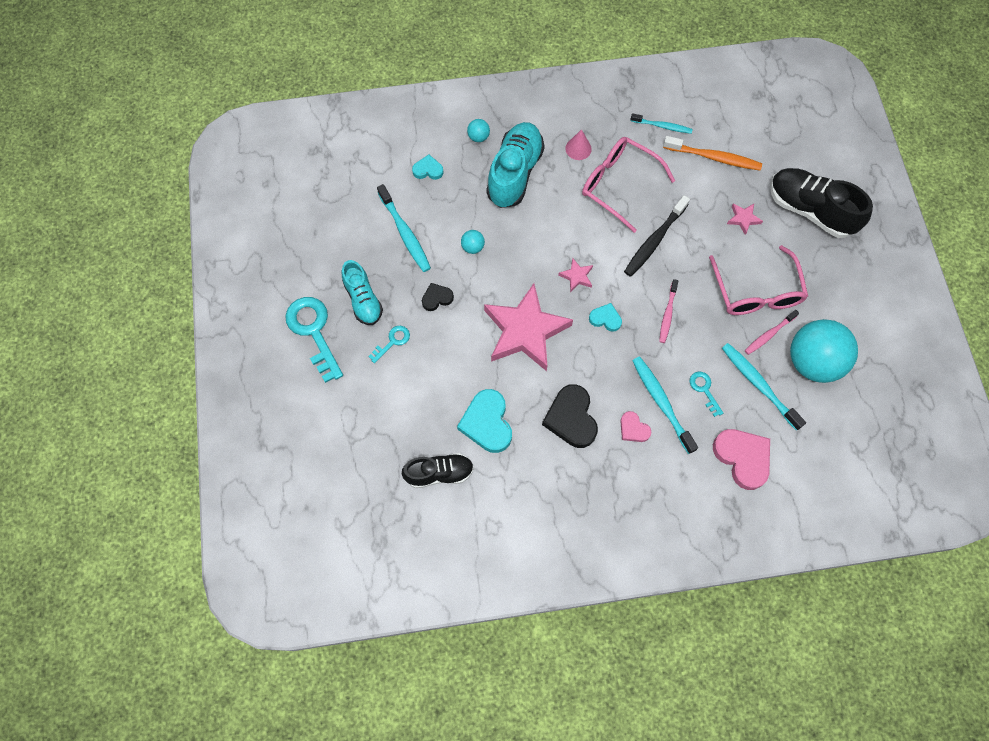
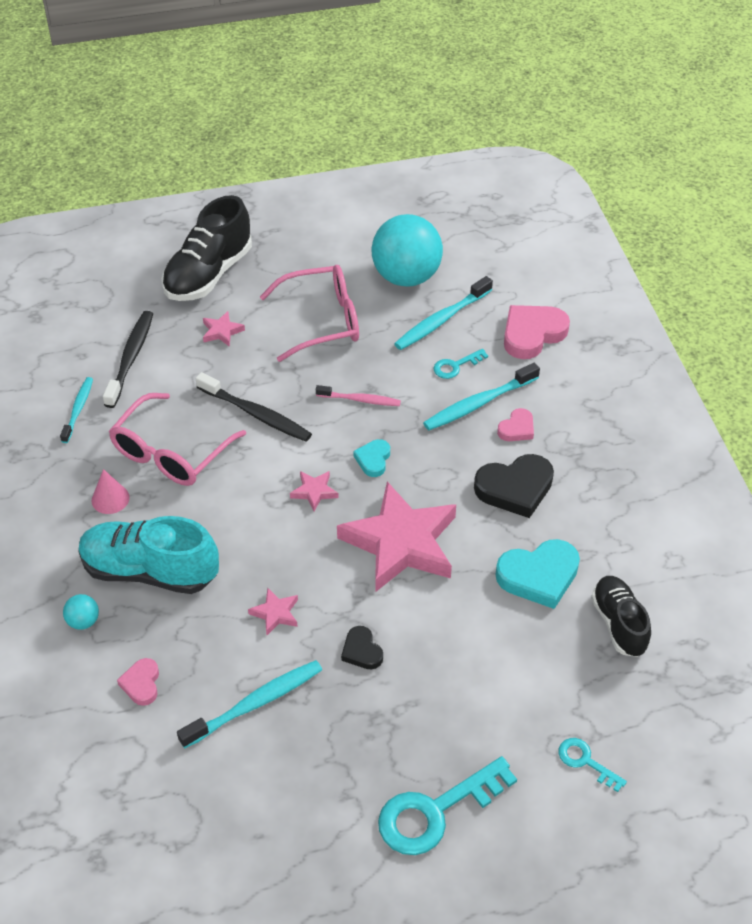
camera: 95 degrees left, 20 degrees down
(363, 300) = (374, 748): turquoise shoe -> none
(392, 341) = (437, 700): turquoise key -> turquoise key (585, 761)
(428, 170) = (141, 684): turquoise heart -> pink heart
(473, 247) = (275, 613): turquoise ball -> pink star
(714, 157) = (130, 358): orange toothbrush -> black toothbrush
(769, 334) = (377, 311): pink toothbrush -> none

